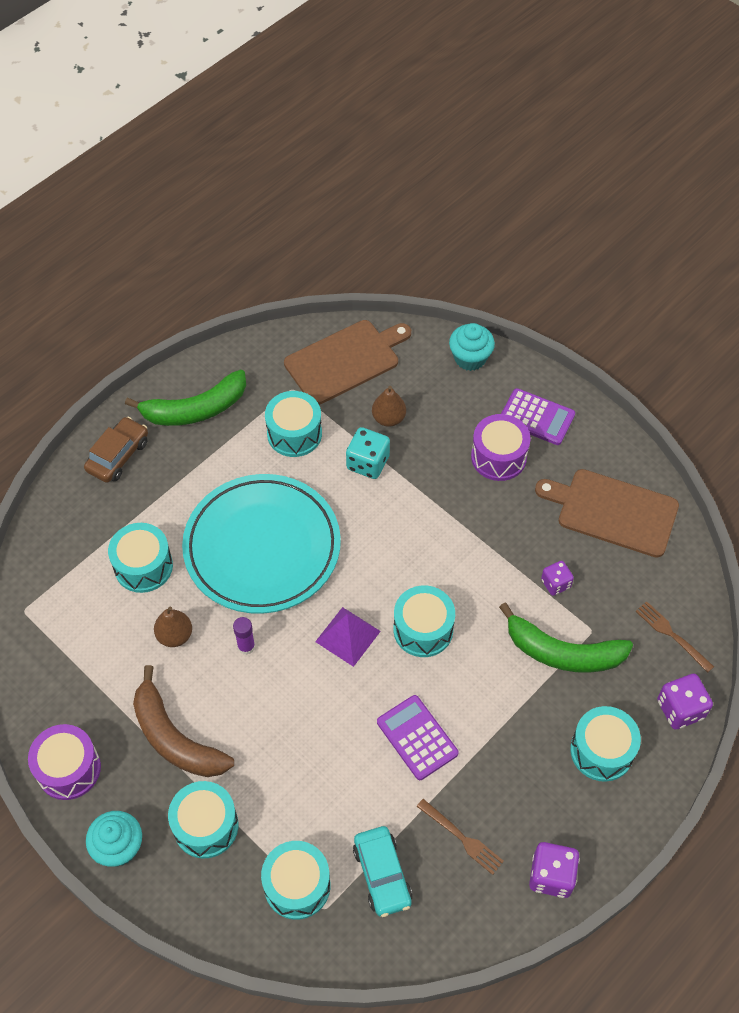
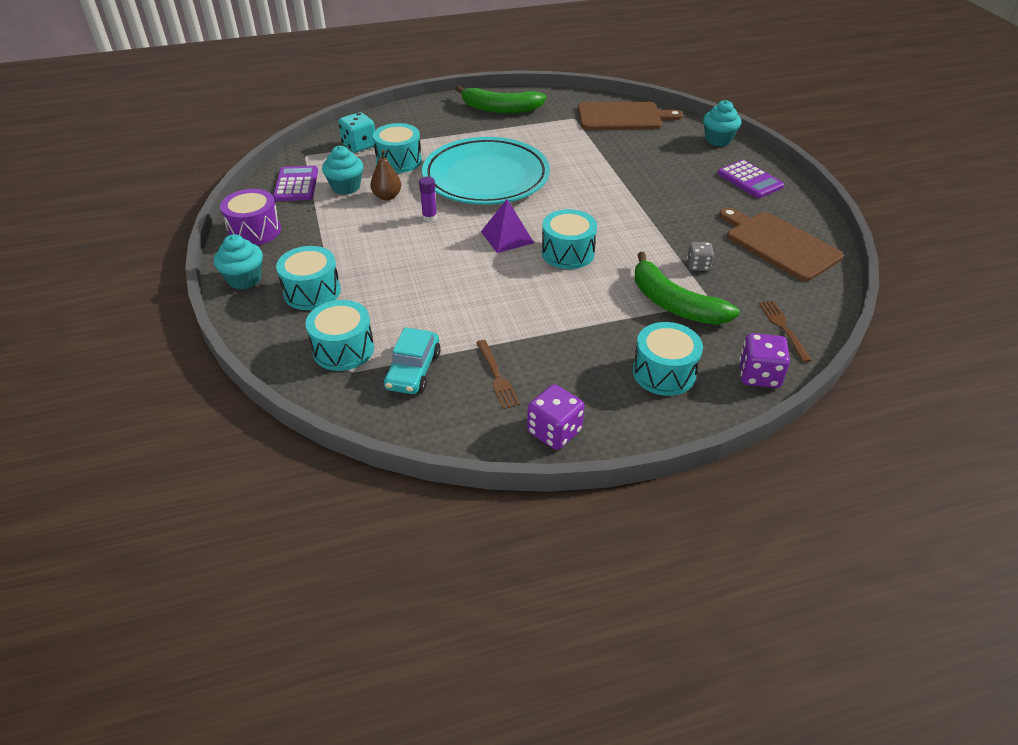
camera: 30 degrees right, 15 degrees down
(115, 643) = (346, 187): none -> turquoise cupcake
(118, 455) = (431, 113): brown car -> none
(175, 738) = (337, 242): brown banana -> none
(294, 433) = (557, 136): turquoise drum -> none
(368, 463) = (598, 163): turquoise dice -> turquoise dice (359, 145)
(388, 418) = (631, 149): brown pear -> none
(417, 737) = (511, 306): purple calculator -> purple calculator (296, 184)
(498, 457) = (702, 189): purple drum -> none
(555, 583) = (698, 265): purple dice -> grey dice

